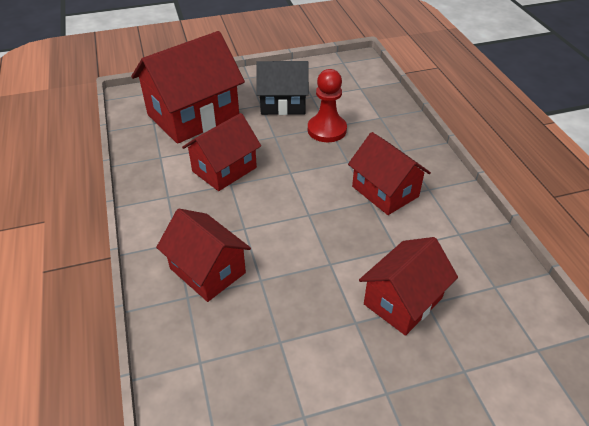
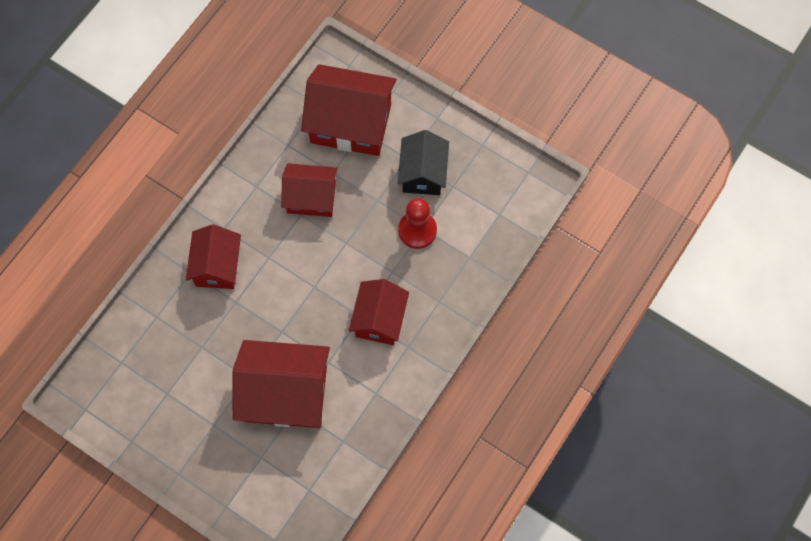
camera: 50 degrees right, 25 degrees up
(283, 104) = (423, 173): black house -> black house turned 45 degrees clockwise
(403, 301) = (285, 394): red house -> red house, size x1.60

